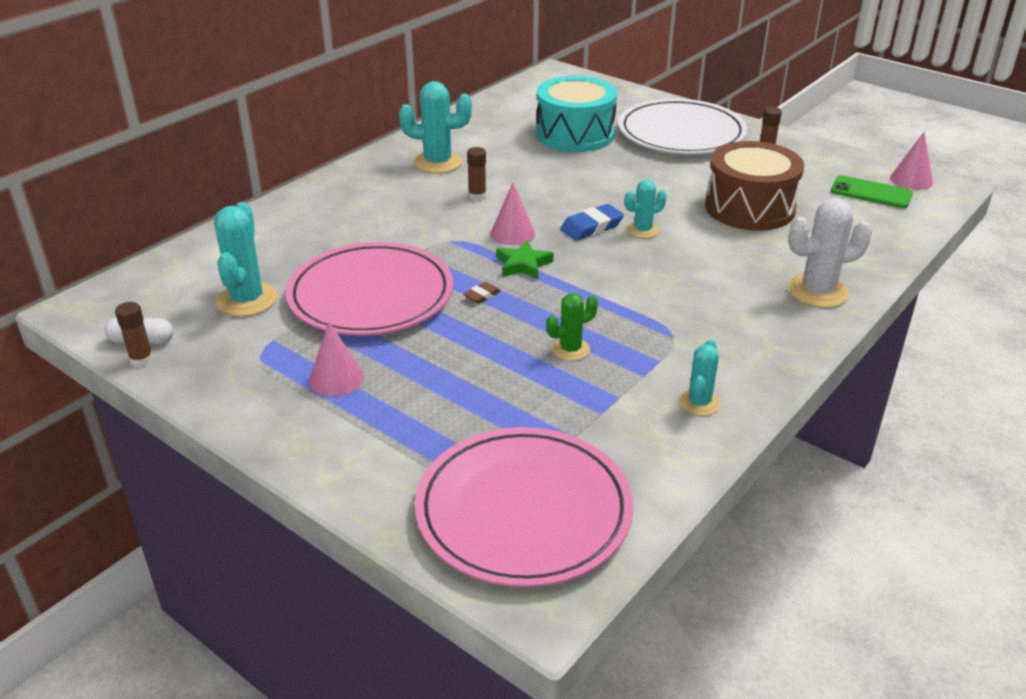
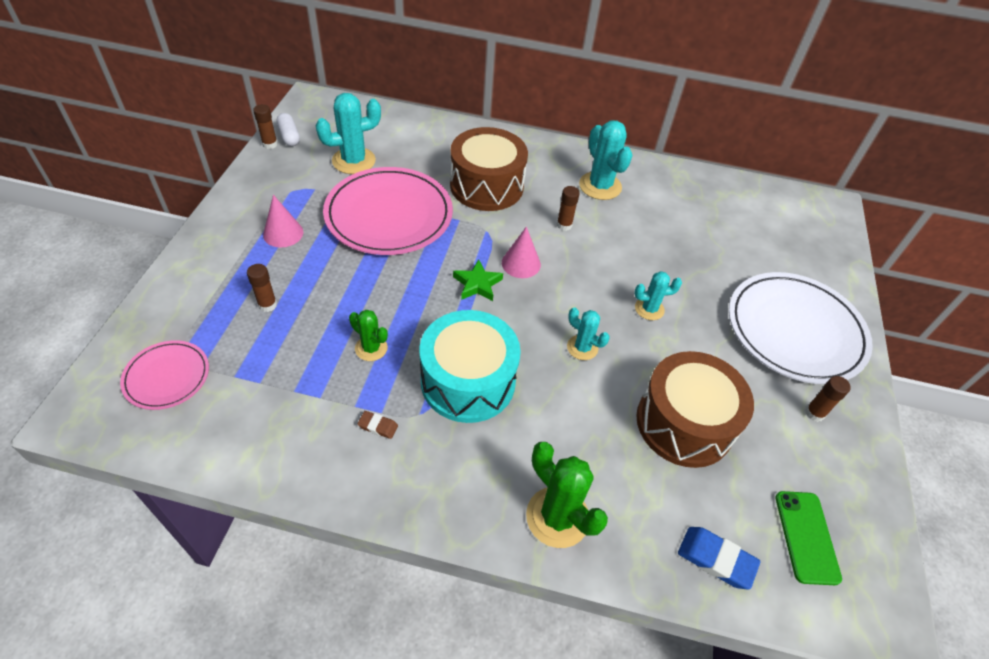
camera: 60 degrees right, 15 degrees up
(378, 223) = (486, 186): none -> brown drum
(455, 411) = (267, 305): none -> brown glue stick
(482, 295) = (419, 273): brown eraser -> brown eraser (378, 426)
(523, 511) = (167, 377): pink plate -> pink plate, size x0.52
(575, 134) = (721, 253): turquoise drum -> turquoise drum (468, 381)
(591, 227) = (564, 310): blue eraser -> blue eraser (716, 559)
(699, 403) = (331, 455): turquoise cactus -> turquoise cactus (649, 309)
(818, 291) = (557, 517): white cactus -> green cactus
(911, 180) = (875, 579): pink cone -> none

